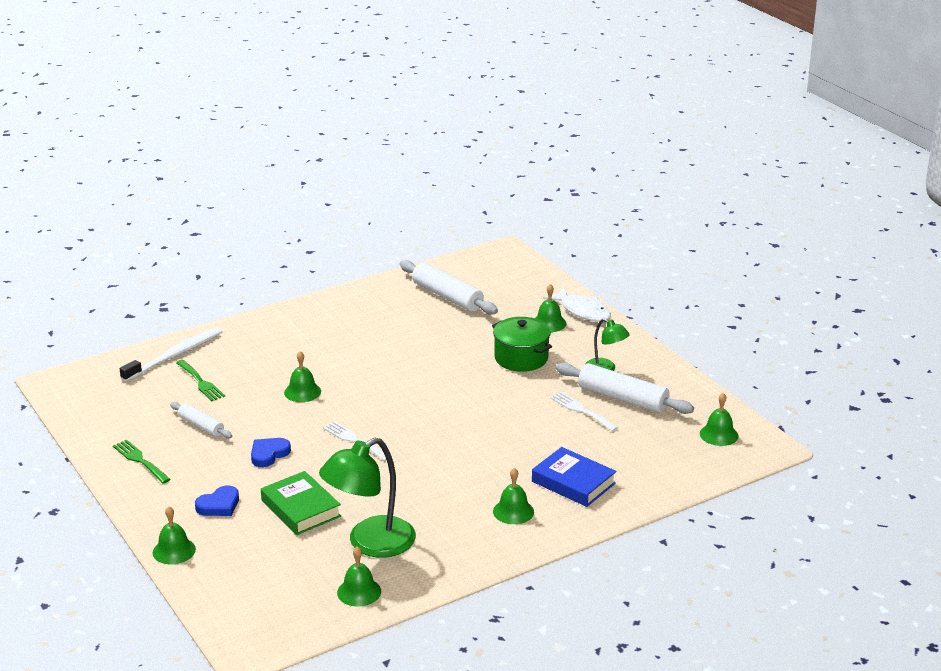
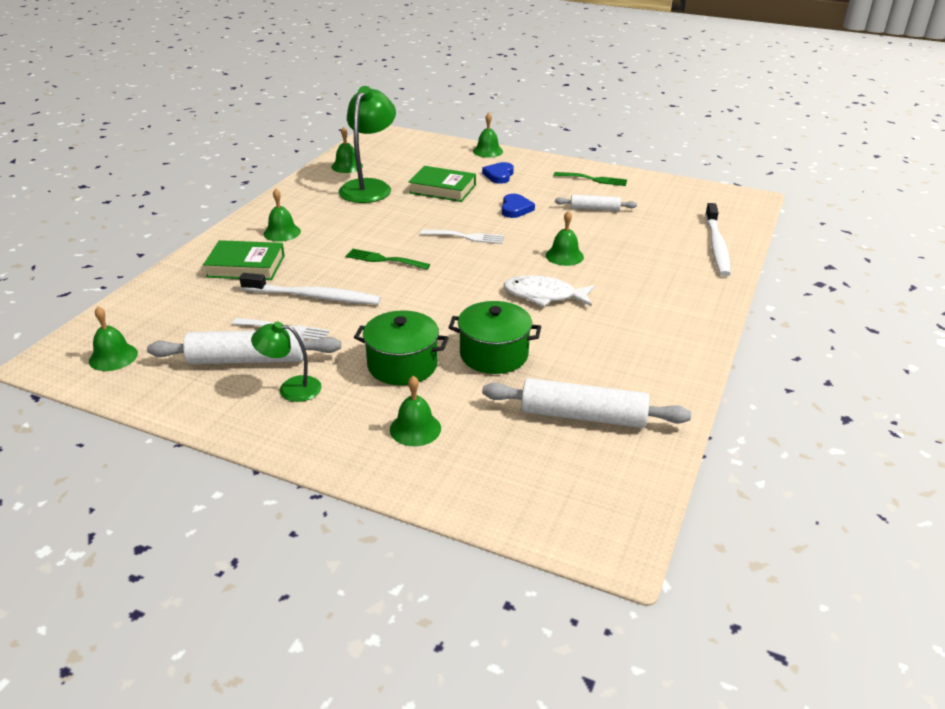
camera: 145 degrees right, 5 degrees up
(201, 382) = (654, 235): green fork -> green fork (384, 260)
(455, 343) = (494, 354): none -> green pot
(538, 430) = (314, 297): none -> white toothbrush
(573, 482) = (246, 266): blue book -> green book
(582, 311) = (388, 470): white fish -> white fish (544, 295)

